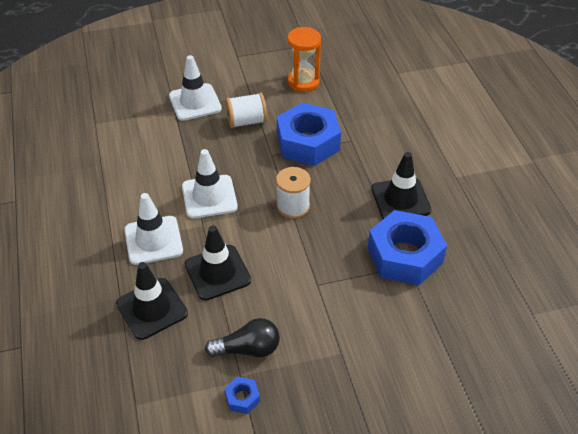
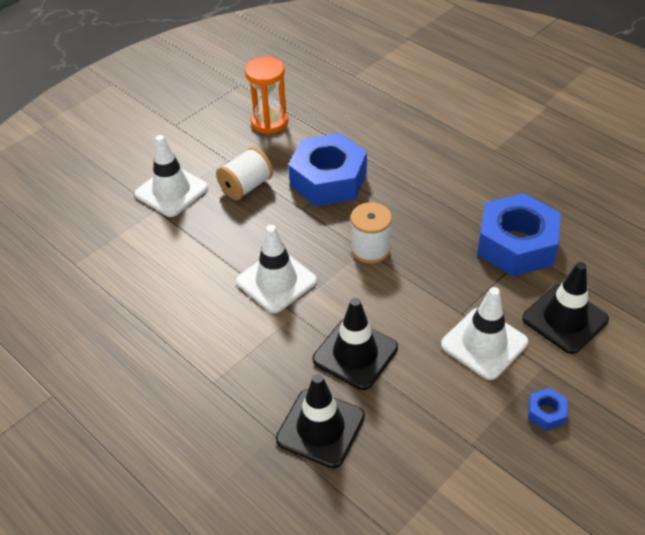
camera: 30 degrees left, 0 degrees up
(153, 240) = (257, 356): white traffic cone -> white traffic cone (484, 343)
(242, 398) = (493, 465): blue nut -> blue nut (546, 413)
(248, 349) = (455, 413): black light bulb -> none
(400, 199) = (465, 194): black traffic cone -> black traffic cone (565, 319)

